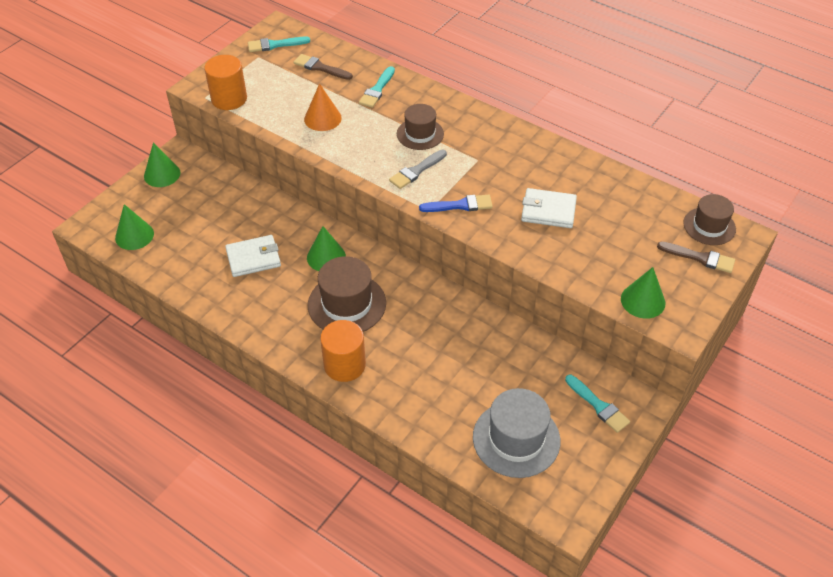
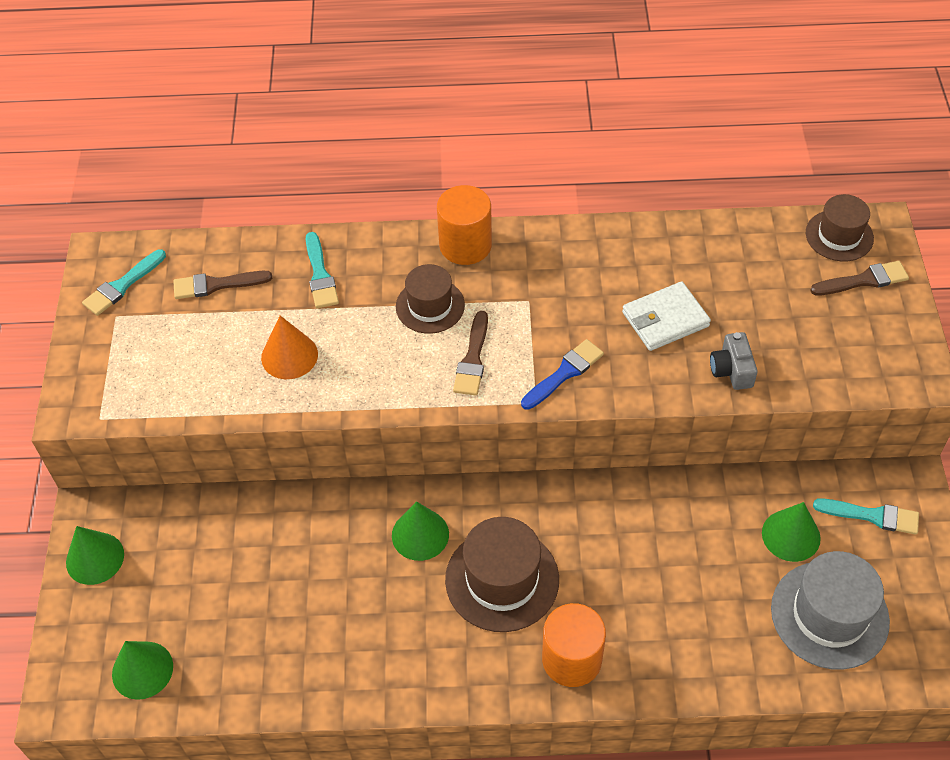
camera: 35 degrees left, 5 degrees up
(229, 99) = (136, 401): orange cylinder -> orange cylinder (465, 245)
(253, 258) = (332, 596): white wallet -> none
(416, 171) = (472, 359): grey brush -> brown brush
(561, 258) = (731, 370): none -> grey camera
(643, 301) = (856, 369): green cone -> green cone (791, 535)

